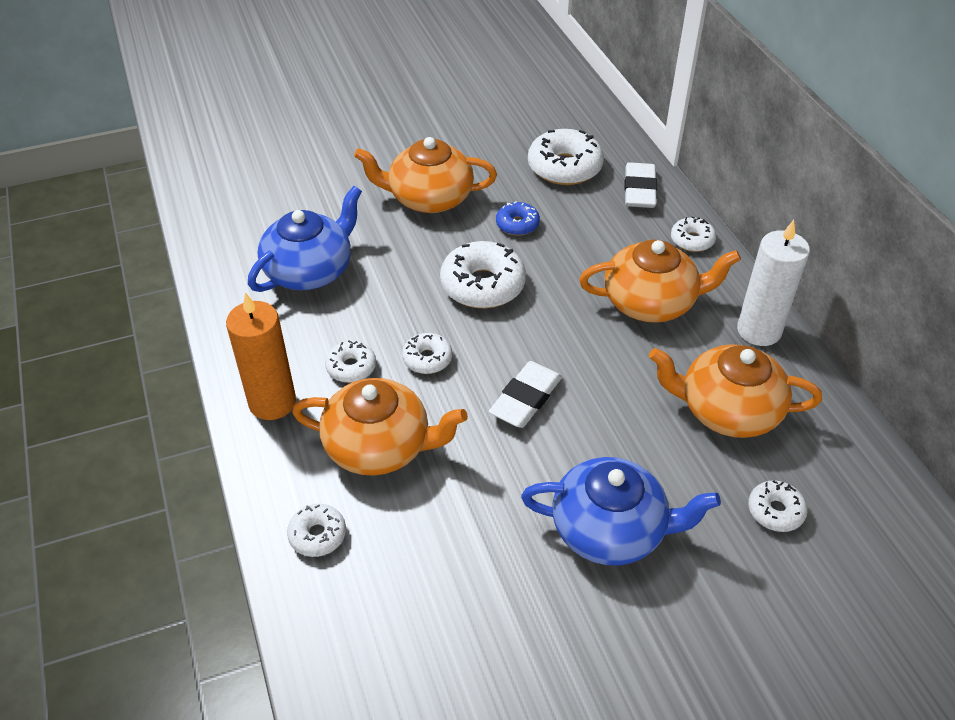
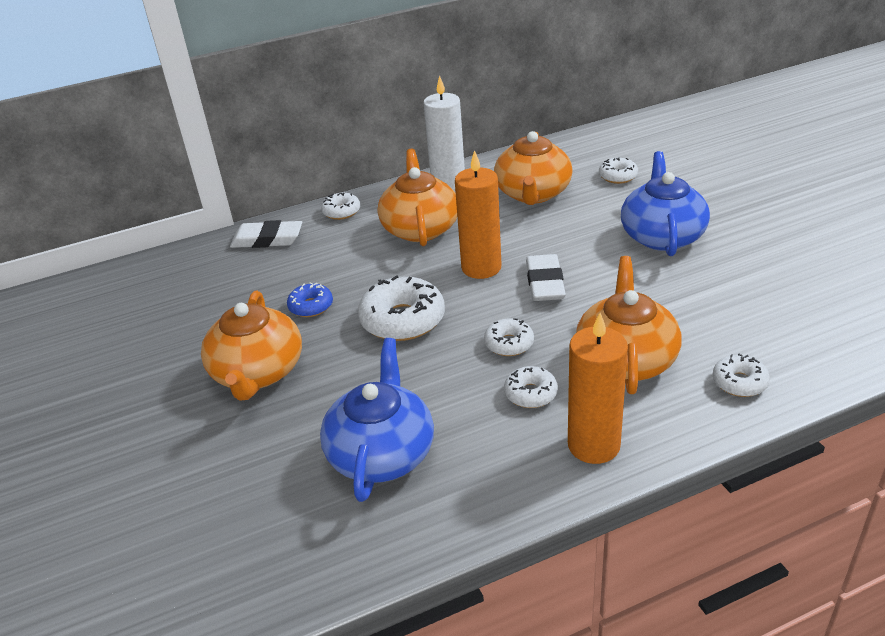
camera: 90 degrees left, 10 degrees down
(310, 270) = (382, 453): blue teapot -> blue teapot turned 60 degrees clockwise
(526, 399) = (545, 282): white eraser -> white eraser turned 60 degrees clockwise
(563, 348) = (481, 267): none -> orange candle
(564, 167) = (222, 284): white donut -> none

